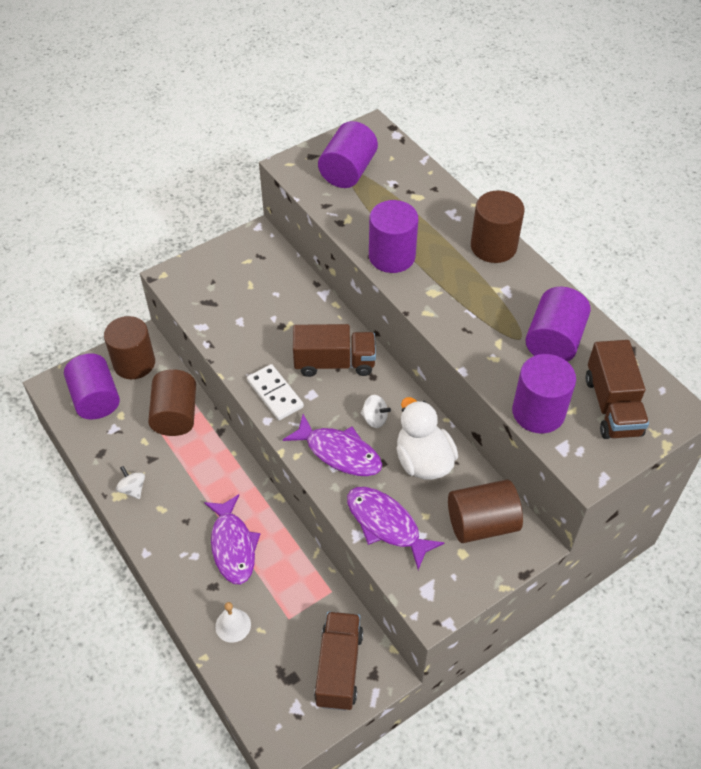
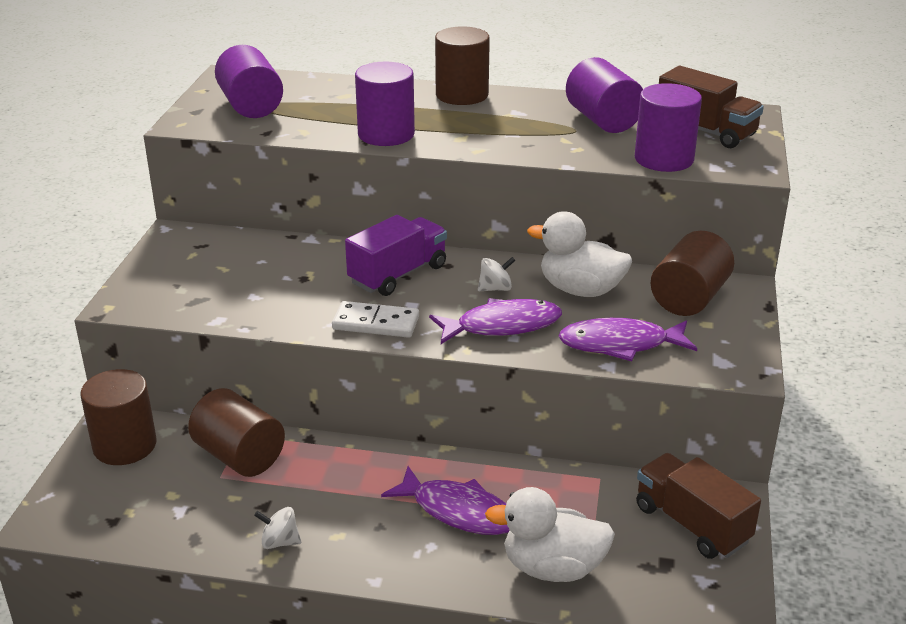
camera: 45 degrees left, 20 degrees down
(95, 399) = (119, 500): purple cylinder -> none
(233, 625) = (552, 568): white bell -> white duck
(334, 363) = (398, 274): brown truck -> purple truck

